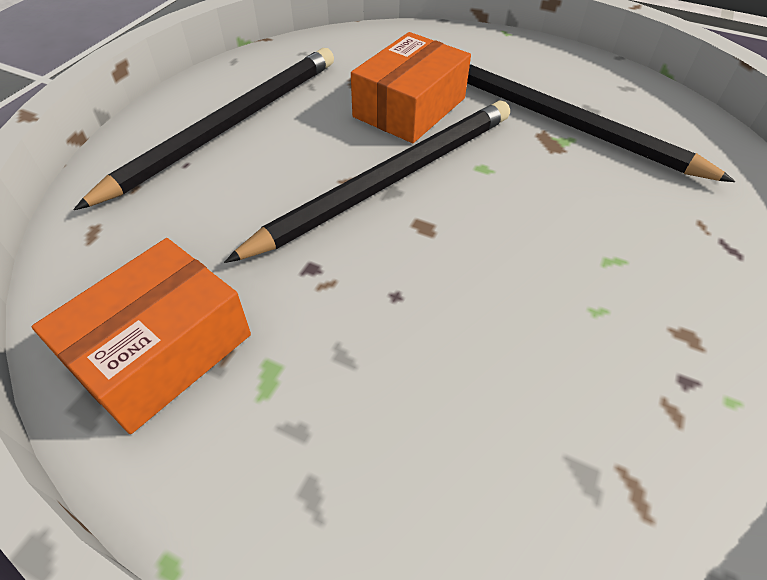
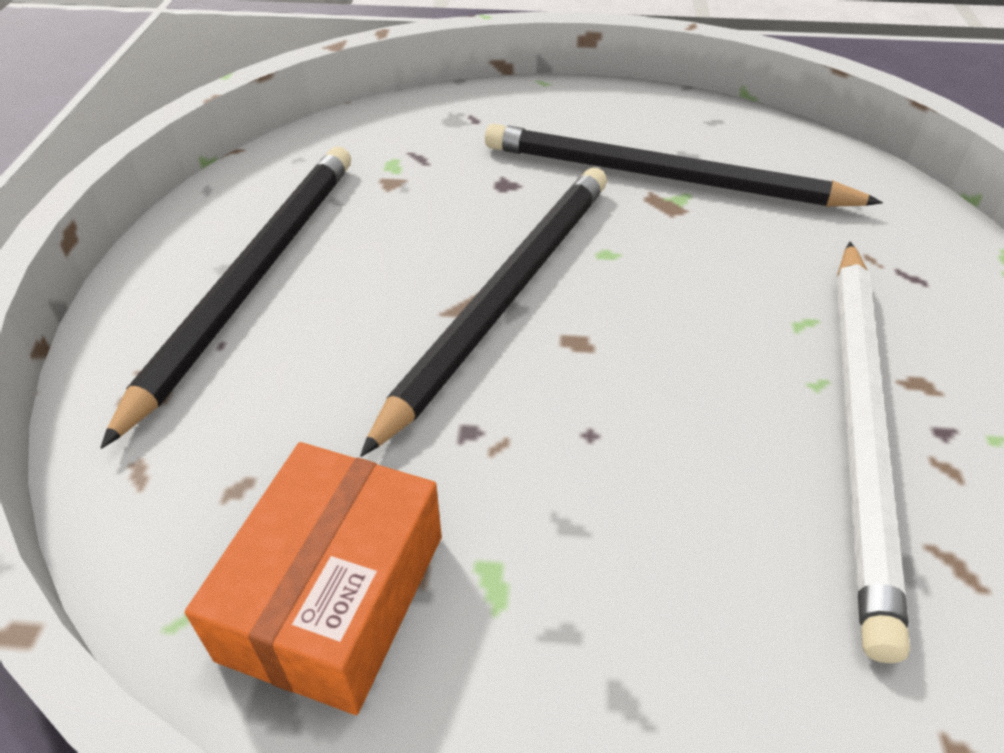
camera: 20 degrees left, 5 degrees down
(409, 107) = (478, 200): orange box -> none
(614, 353) = (860, 424): none -> white pencil

